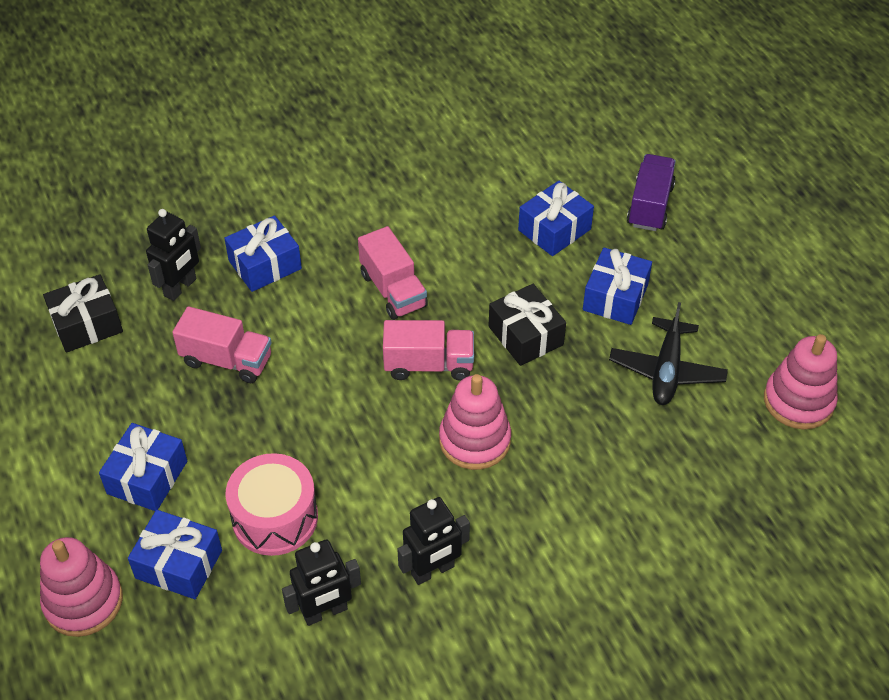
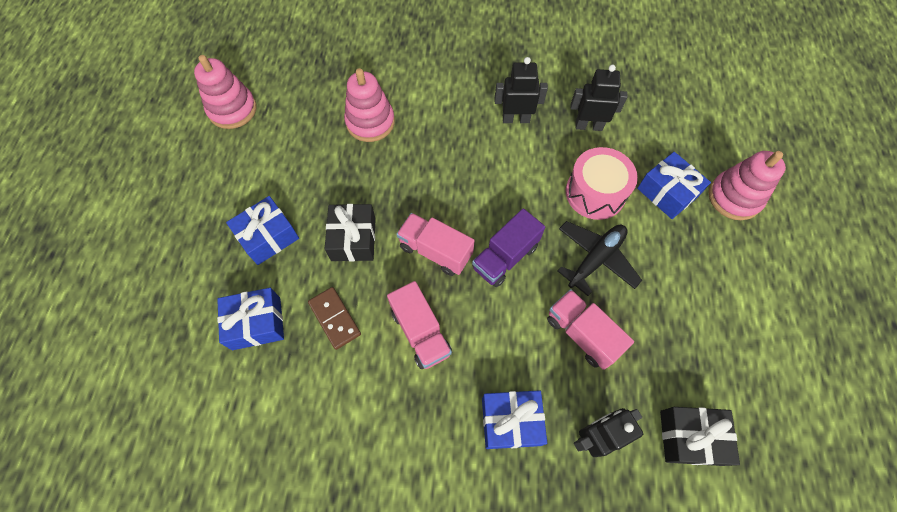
camera: 150 degrees left, 15 degrees up
(147, 477) = (672, 262): blue gift -> none
(393, 290) = (420, 332): pink truck -> pink truck turned 150 degrees clockwise
(474, 440) = (441, 181): pink stacking toy -> pink stacking toy (370, 122)
(485, 264) = (335, 318): none -> brown domino
(650, 206) = (166, 305): purple truck -> purple truck (505, 257)
(666, 370) = (286, 166): black plane -> black plane (595, 259)

